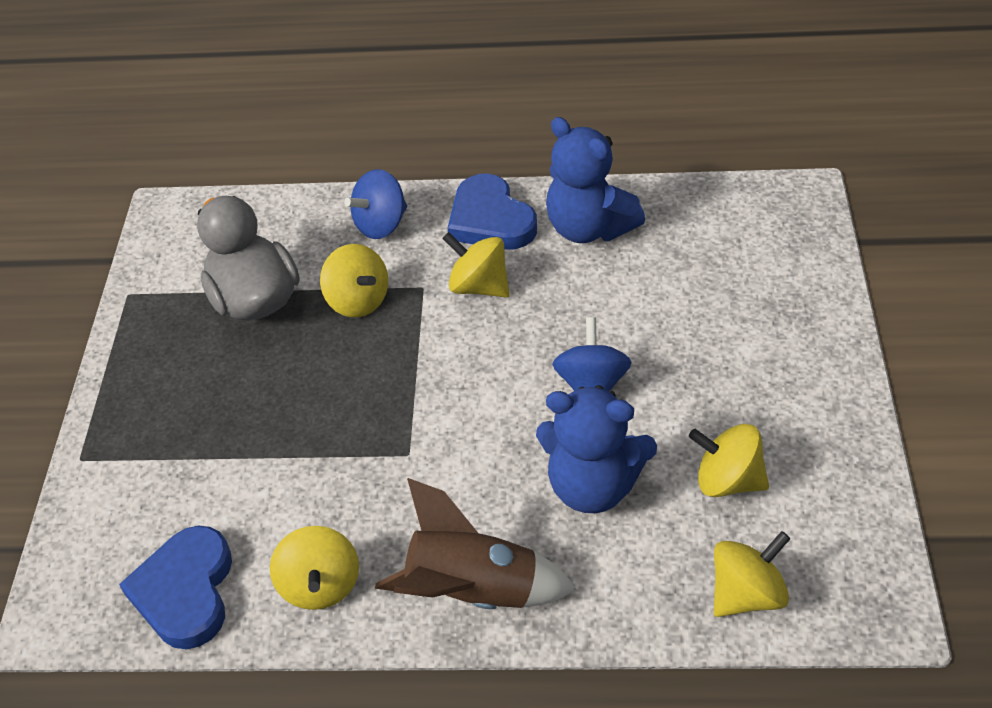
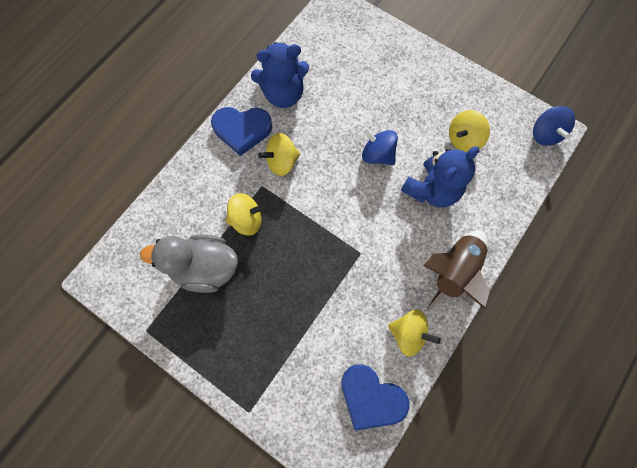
camera: 60 degrees left, 25 degrees up
(381, 225) = (202, 179): blue spinning top -> blue spinning top (544, 134)
(747, 594) = (520, 170): yellow spinning top -> none

